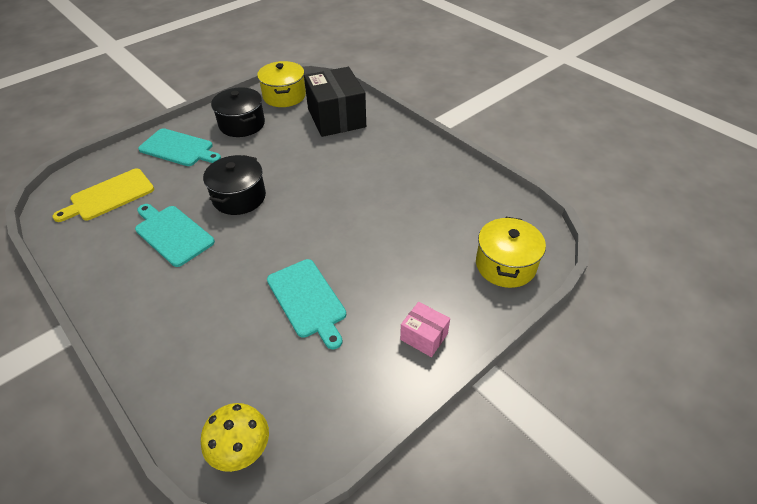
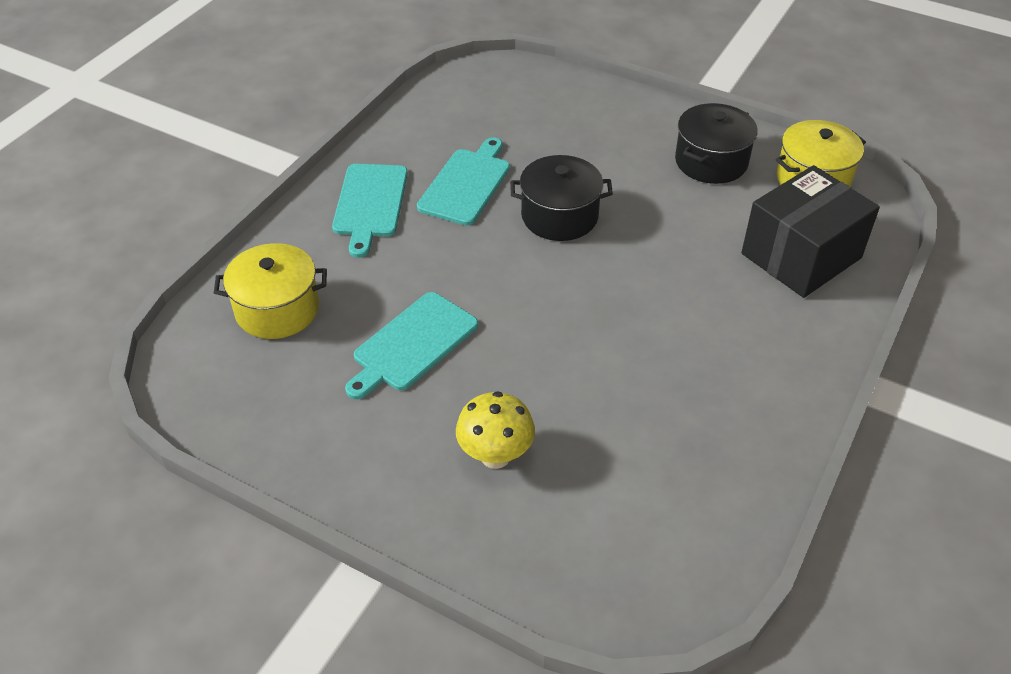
camera: 70 degrees right, 0 degrees up
(109, 196) = (501, 108): yellow cutting board -> none
(179, 148) = (620, 125): turquoise cutting board -> turquoise cutting board (370, 204)
(242, 451) = (196, 358): yellow mushroom -> yellow mushroom (495, 456)
(424, 336) = (396, 483): pink box -> none
(505, 265) = (573, 560): yellow pot -> yellow pot (277, 309)

